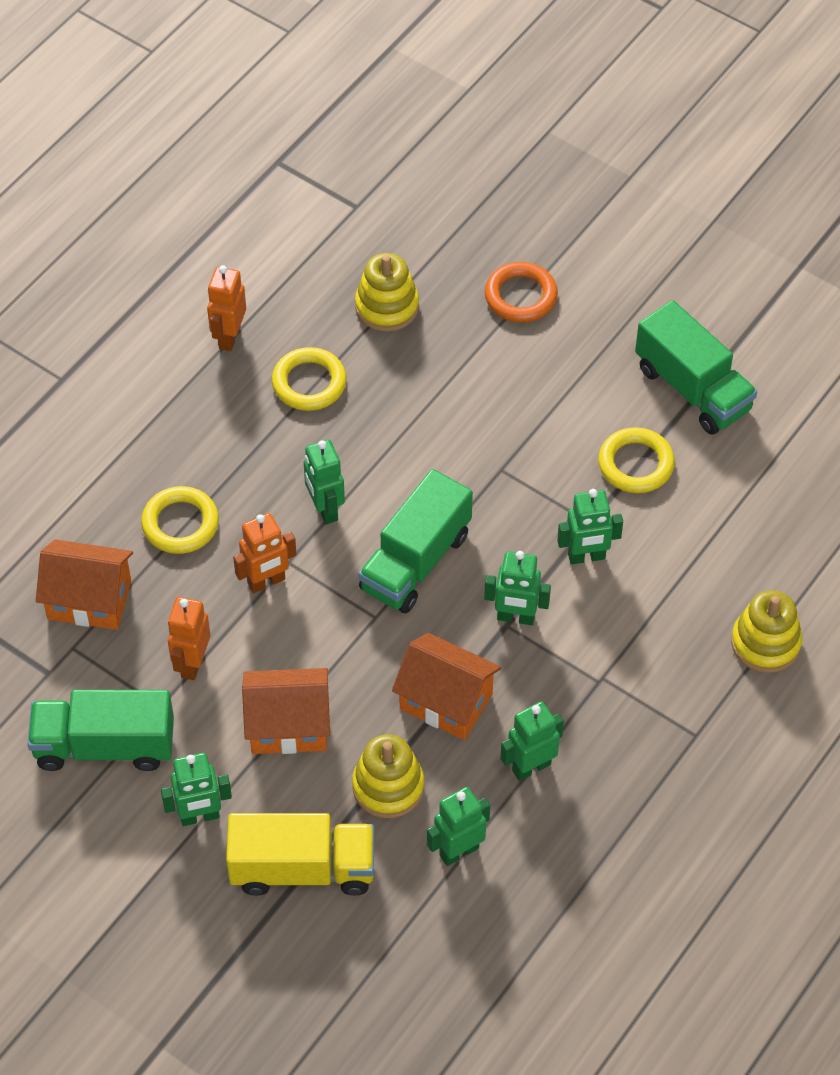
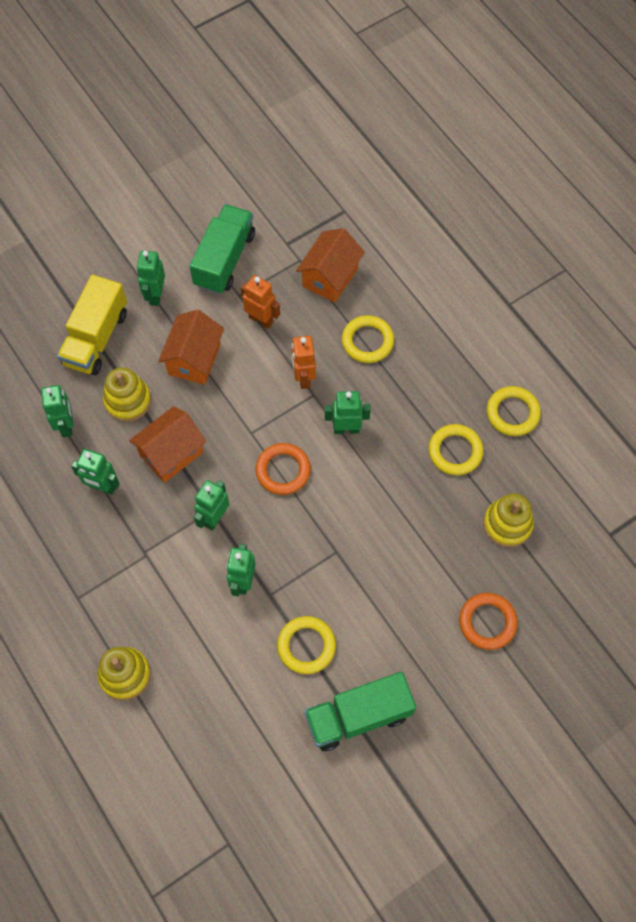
camera: 110 degrees right, 10 degrees up
(229, 337) = (512, 413): orange robot -> yellow ring
(415, 562) = (283, 470): green truck -> orange ring
(531, 767) = (102, 487): green robot -> green robot turned 120 degrees clockwise

